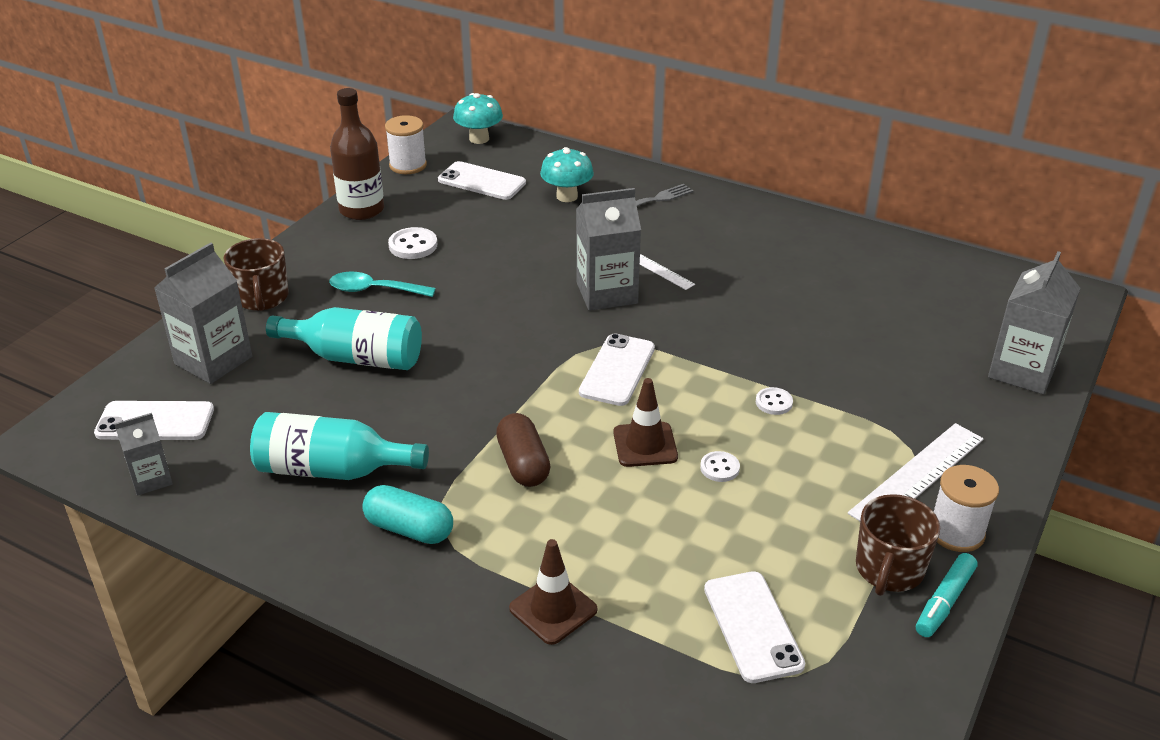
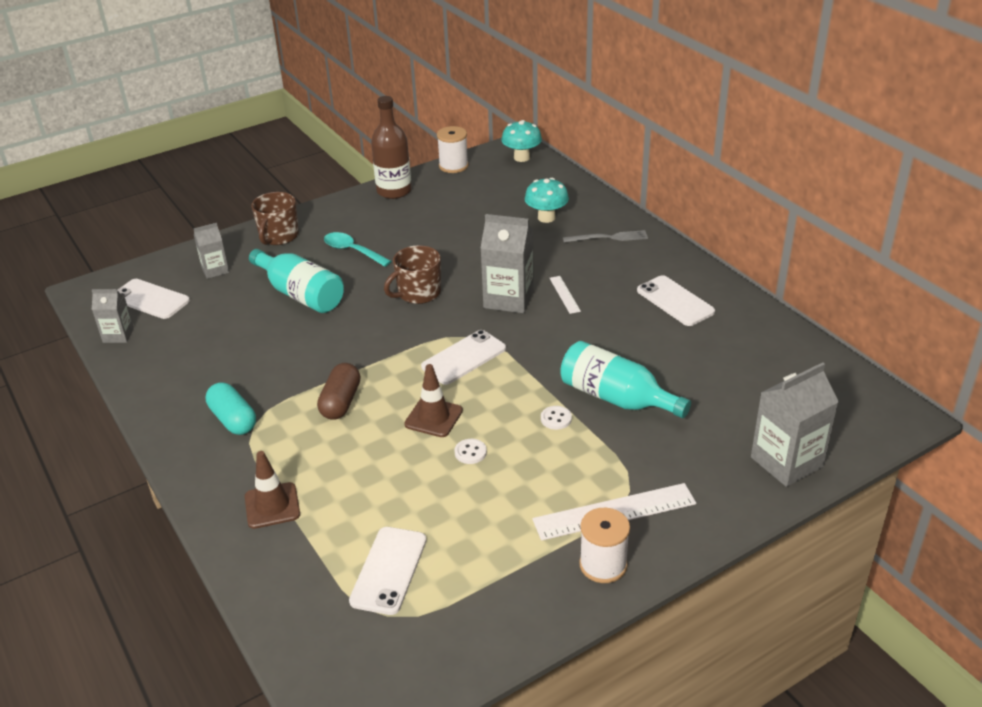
camera: 30 degrees right, 0 degrees up
(213, 360) = (215, 270): grey carton -> grey carton, size x0.57
(332, 469) = (222, 365): turquoise bottle -> turquoise bottle (616, 398)
(413, 245) = (405, 226): white button -> none
(482, 181) = (494, 191): white phone -> white phone (675, 301)
(889, 570) = (524, 571): brown mug -> brown mug (418, 293)
(944, 602) = (542, 611): turquoise marker -> none

